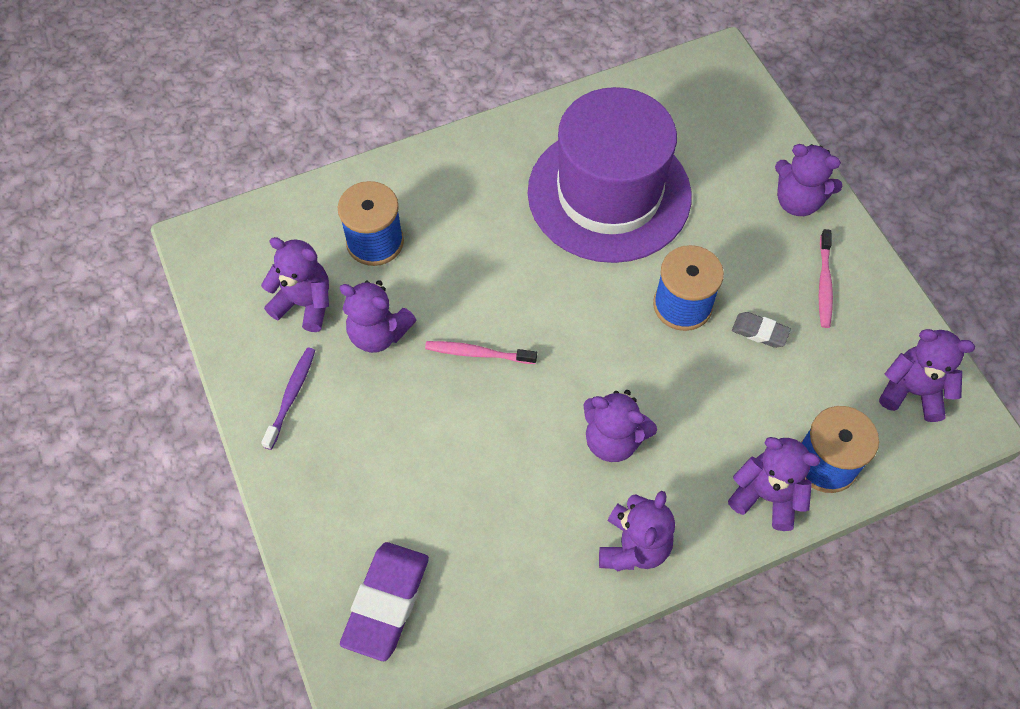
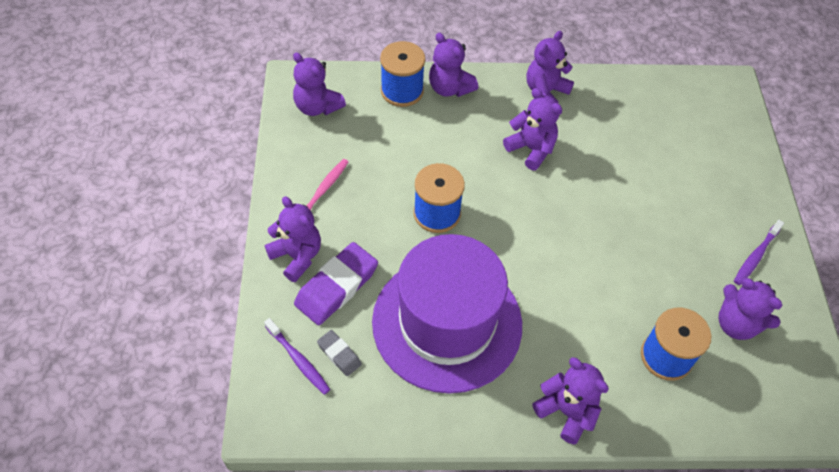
camera: 160 degrees left, 5 degrees down
(378, 333) = (679, 278): purple teddy bear -> purple teddy bear (566, 411)
(386, 602) = (708, 116): purple eraser -> purple eraser (336, 287)
(478, 353) = (605, 235): pink toothbrush -> none
(727, 112) = (298, 360): none -> purple toothbrush
(760, 332) = (392, 176): grey eraser -> grey eraser (339, 354)

